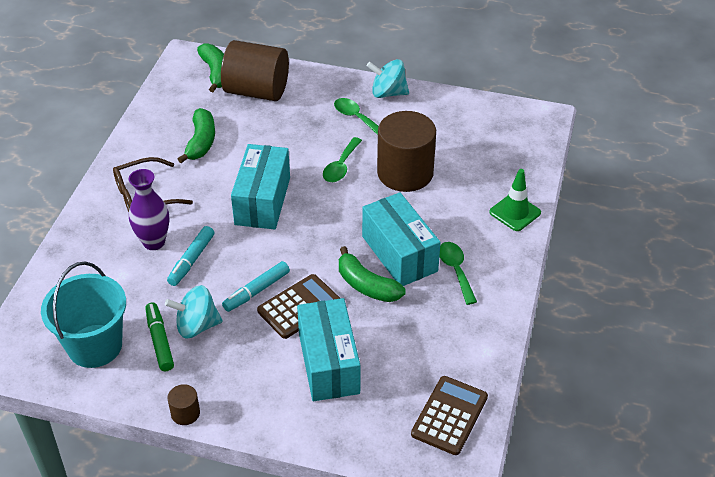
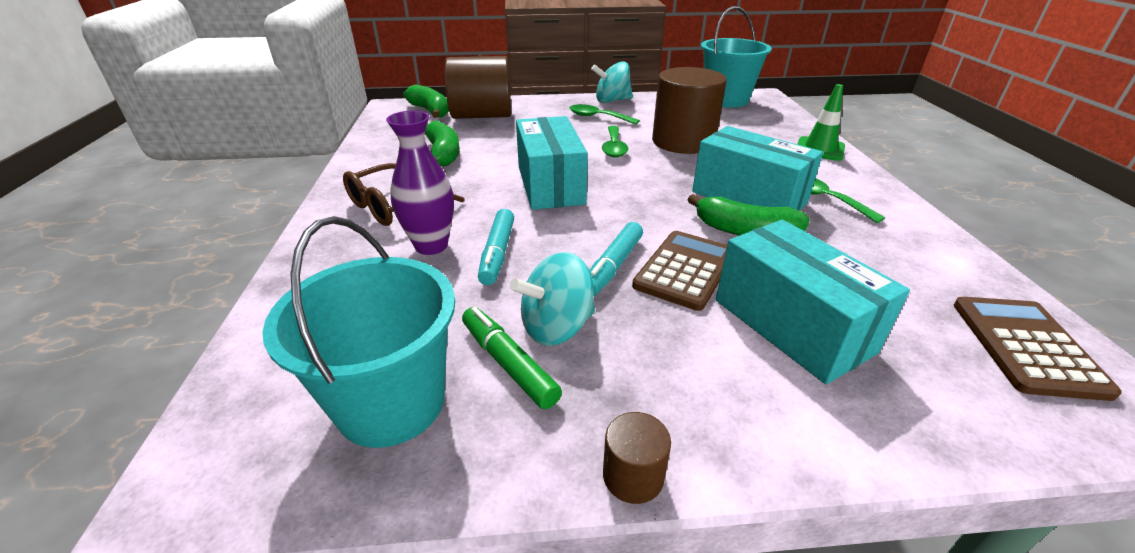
camera: 20 degrees left, 10 degrees down
(500, 117) = (726, 100): none -> turquoise bucket

